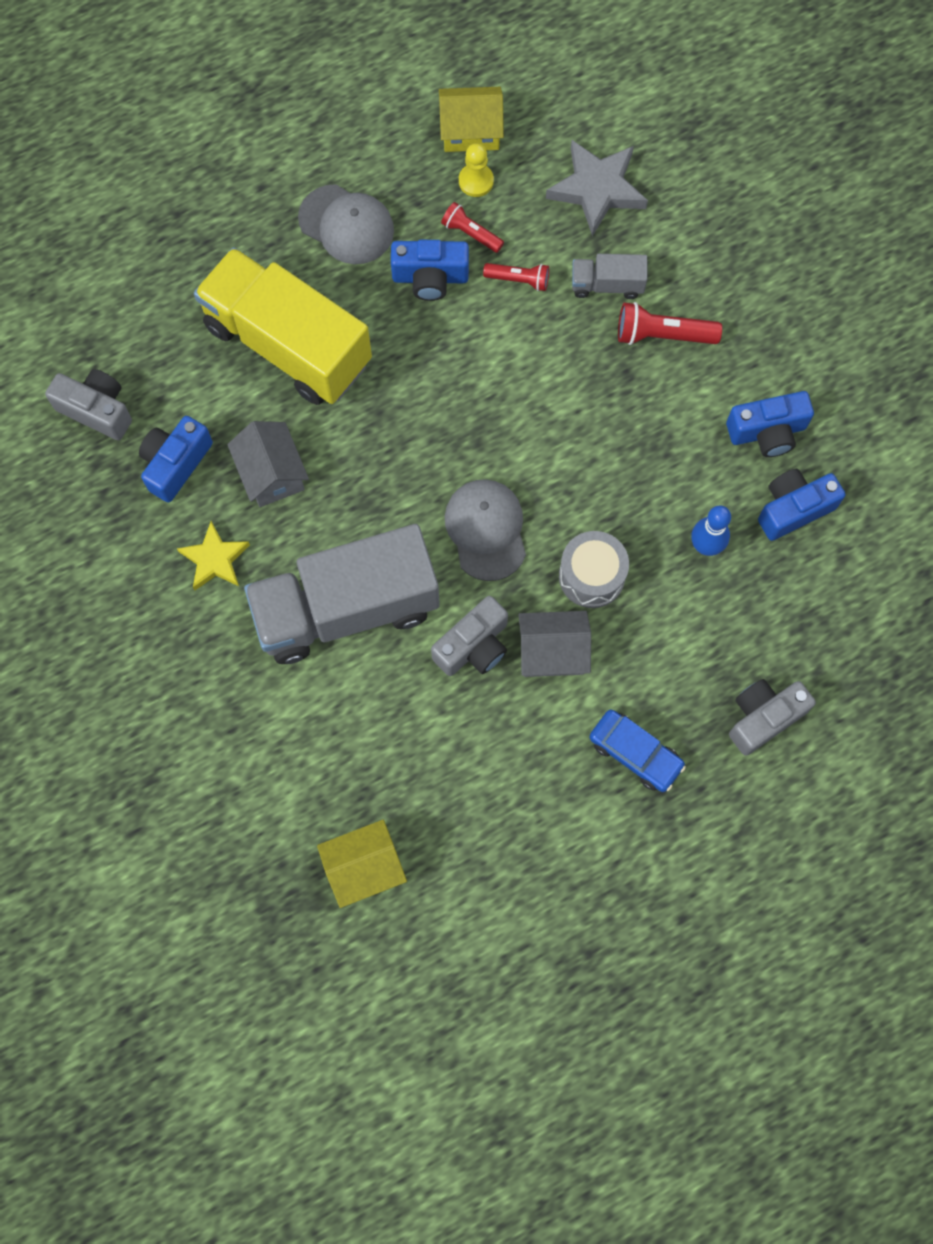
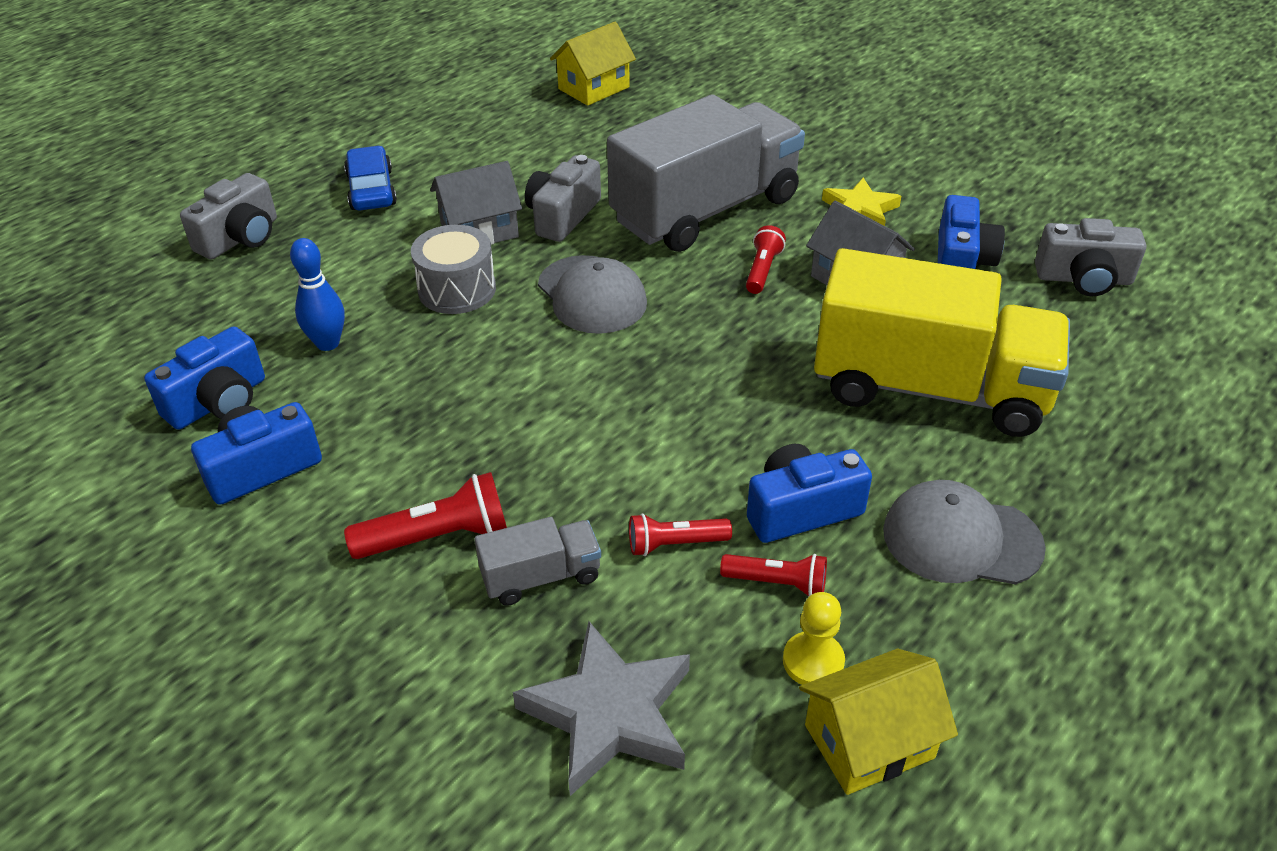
camera: 160 degrees right, 30 degrees down
(338, 511) = (762, 270): none -> red flashlight
(635, 753) = (371, 190): blue car -> blue car turned 60 degrees clockwise

